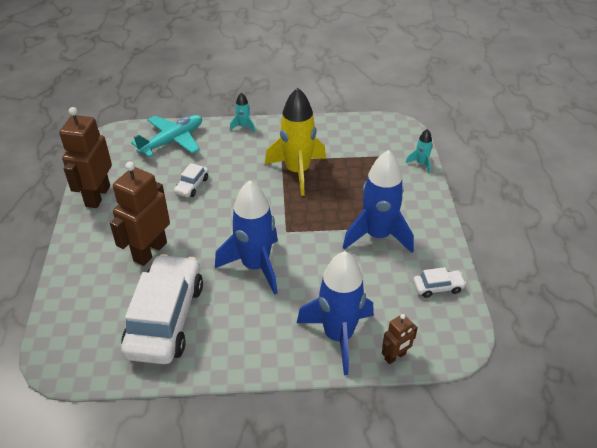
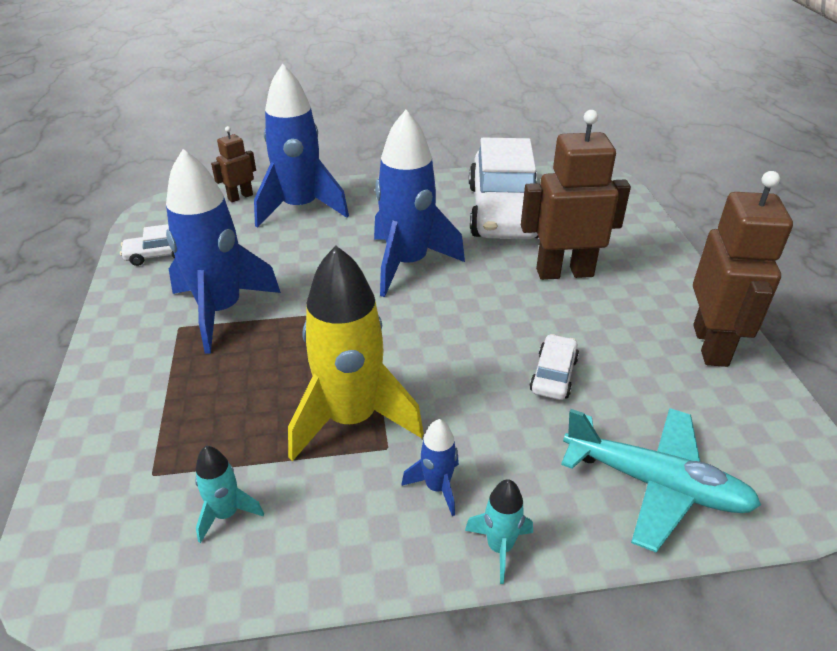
camera: 175 degrees right, 5 degrees down
(150, 251) = (564, 272): brown robot -> brown robot turned 120 degrees counterclockwise
(172, 141) = (656, 484): turquoise plane -> turquoise plane turned 105 degrees counterclockwise
(262, 145) = (437, 487): none -> blue rocket
(421, 163) = (74, 457): turquoise rocket -> turquoise rocket (226, 514)

